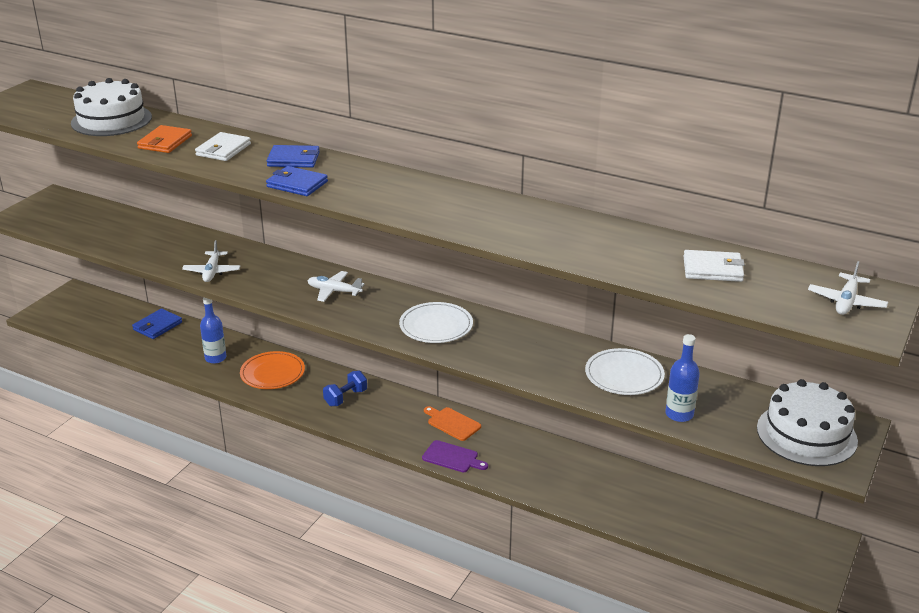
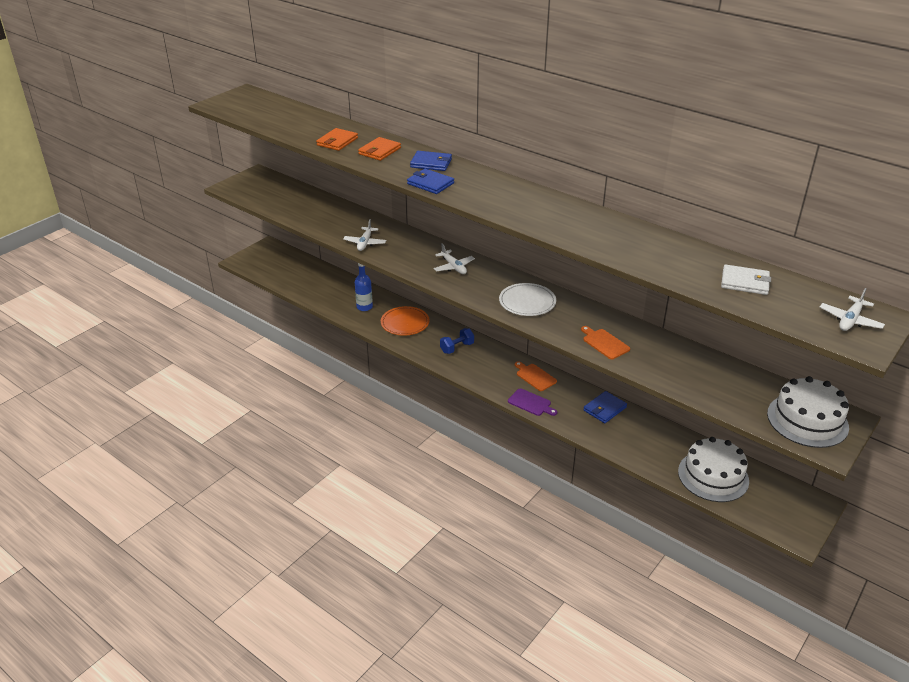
camera: 10 degrees right, 5 degrees up
(111, 120) = (300, 121): white cake -> white cake (713, 476)
(157, 326) = (325, 278): blue wallet -> blue wallet (604, 409)
(223, 149) = (379, 151): white wallet -> orange wallet
(334, 291) = (453, 267): white plane -> white plane turned 150 degrees counterclockwise
(542, 367) = (604, 343): none -> orange cutting board
(624, 375) = (668, 356): white plate -> none
(679, 414) = (706, 392): blue bottle -> none

